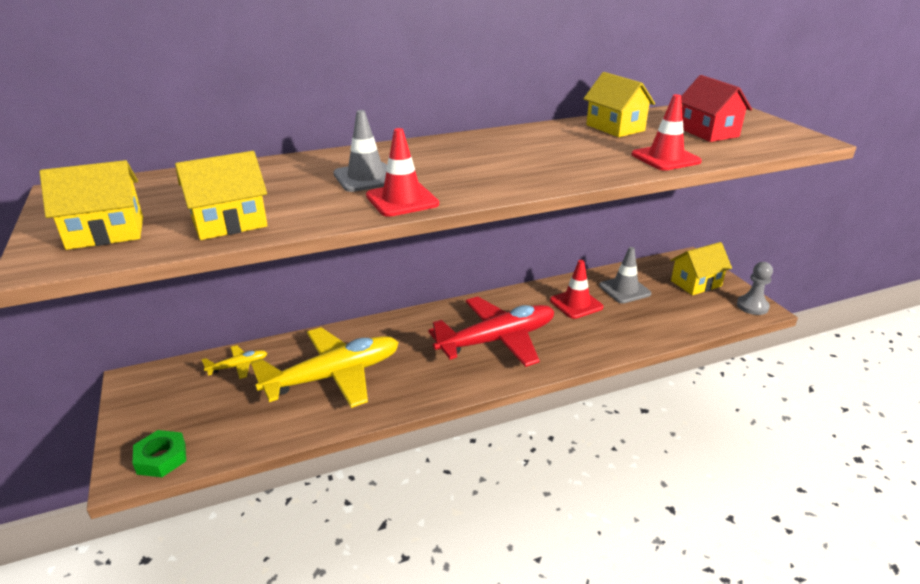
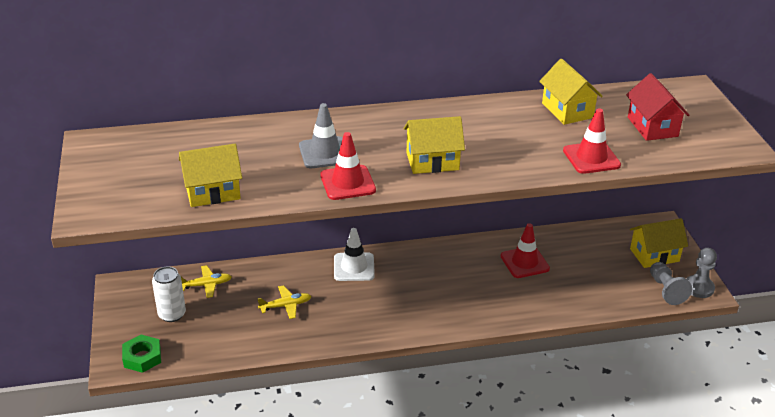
camera: 10 degrees right, 5 degrees up
(106, 233) = (124, 191): yellow house -> yellow house (432, 161)
(198, 403) = (172, 314): none -> white can
(334, 376) = (285, 306): yellow plane -> yellow plane, size x0.43
(402, 328) = (354, 267): none -> white traffic cone
(497, 340) = (437, 290): red plane -> none
(624, 290) = (578, 253): grey traffic cone -> none
(723, 312) = (666, 290): none -> grey pawn

